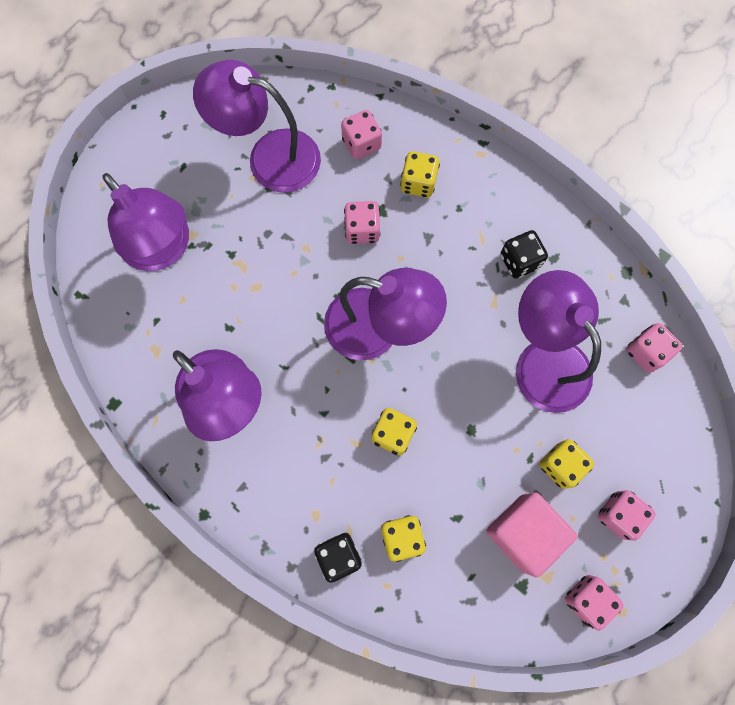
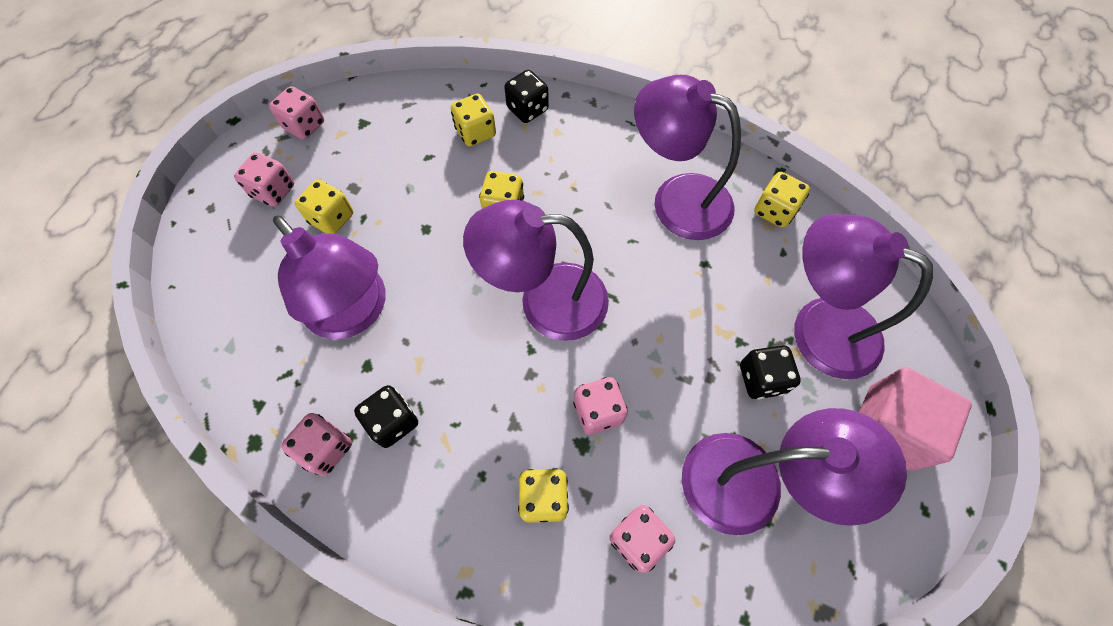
camera: 165 degrees right, 10 degrees down
(142, 363) = (774, 211): none -> yellow dice
(229, 222) = (761, 379): none -> black dice
(523, 533) = (365, 159): pink cube -> pink cube (889, 427)
(646, 352) = (235, 349): pink dice -> pink dice (326, 449)

